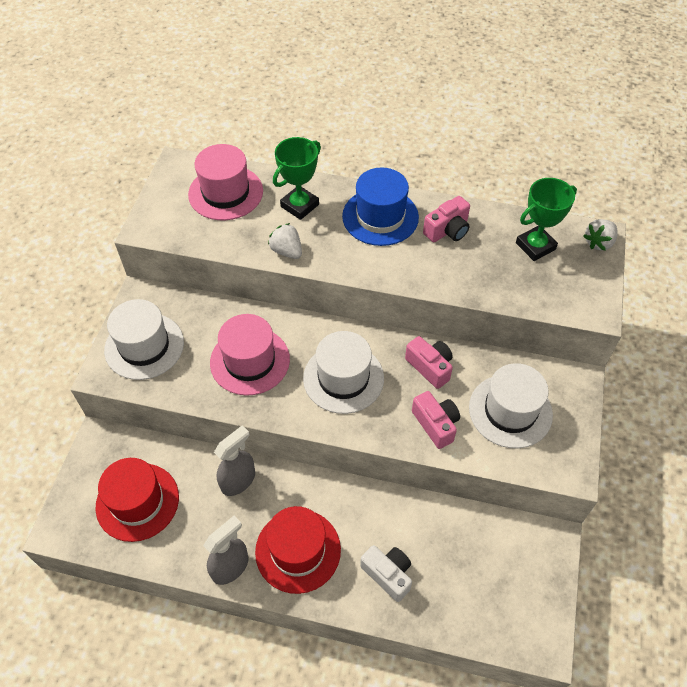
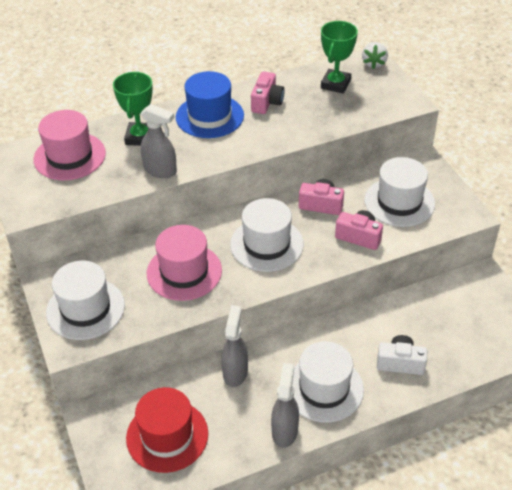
camera: 35 degrees left, 10 degrees down
(287, 251) = (160, 170): white strawberry -> grey spray bottle
(298, 550) = (324, 388): red hat -> white hat

